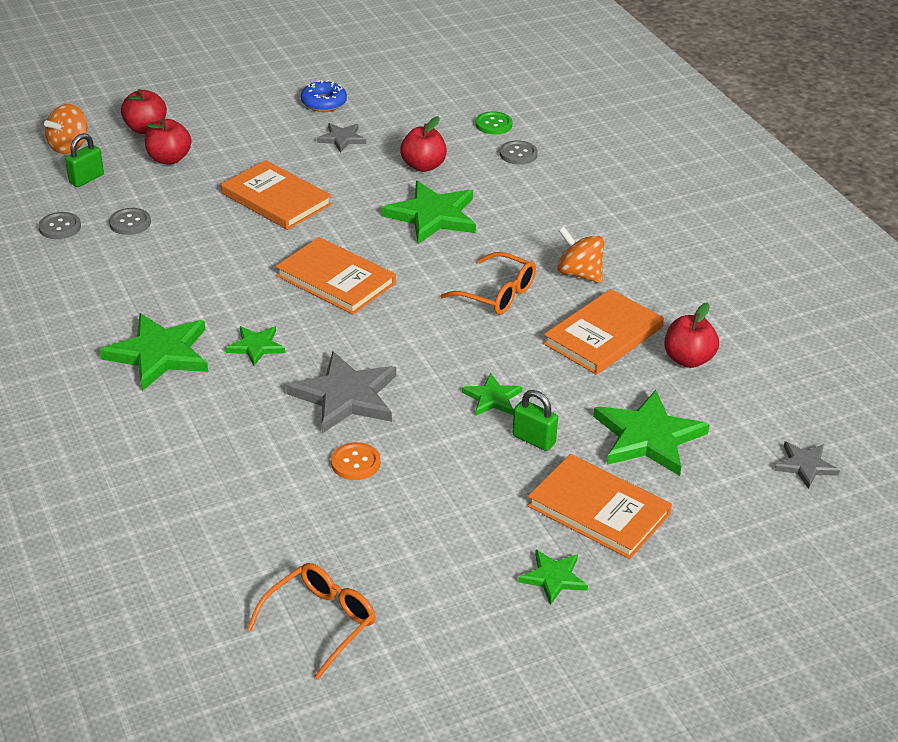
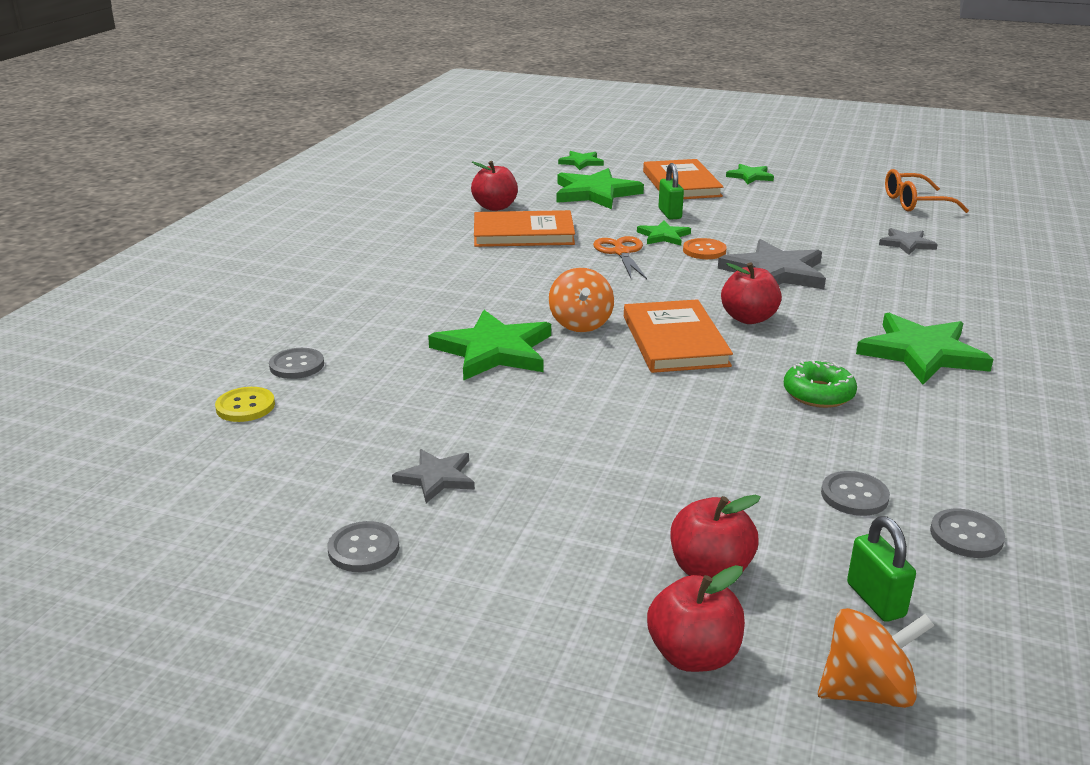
camera: 135 degrees left, 10 degrees down
(86, 179) = (875, 600): green padlock -> green padlock turned 75 degrees clockwise
(202, 281) = (818, 393): none -> green donut
(256, 346) = (817, 324): green star -> green star (581, 162)
(276, 199) = (630, 440): orange book -> none
(323, 102) = (364, 549): blue donut -> grey button
(355, 463) = (812, 243): orange button -> orange button (704, 251)
(423, 166) = (410, 399): red apple -> red apple (748, 318)
(493, 124) = (245, 406): green button -> yellow button
(494, 354) = (621, 252): none -> orange scissors
(496, 294) = (551, 279): orange glasses -> none
(579, 274) = (462, 266): orange spinning top -> orange spinning top (580, 324)
(805, 466) = (532, 161): grey star -> grey star (906, 244)

